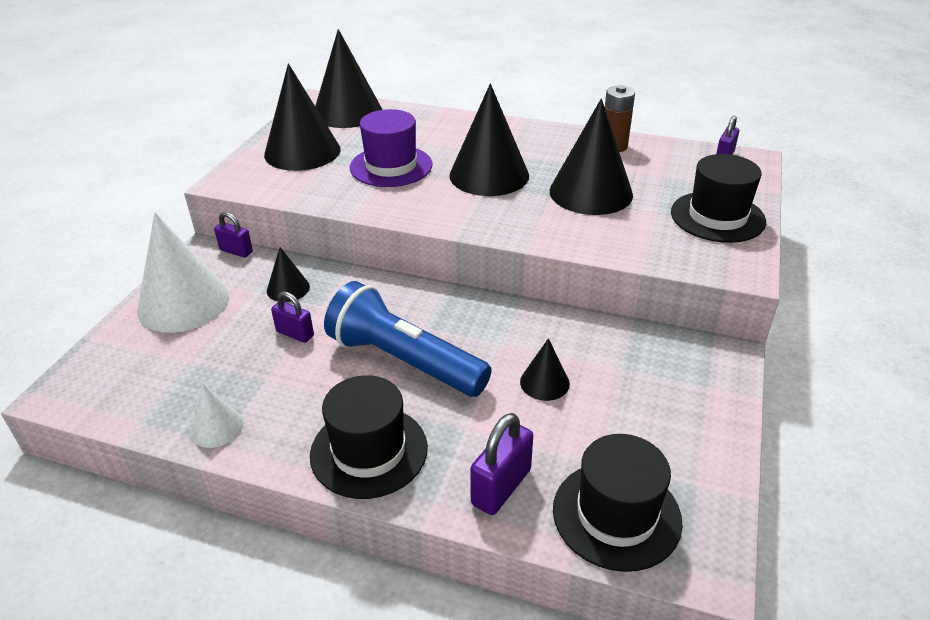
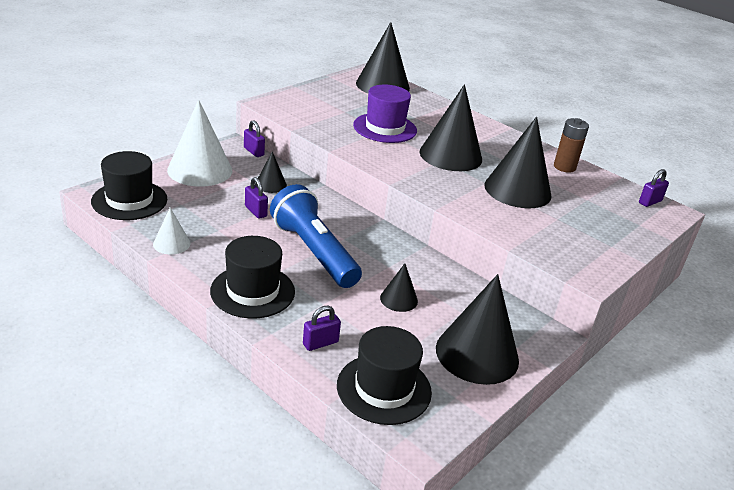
camera: 20 degrees right, 5 degrees down
(302, 152) = (331, 100): black cone -> black cone (477, 354)
(501, 487) = (320, 343): purple padlock -> purple padlock, size x0.66
(717, 217) = (603, 237): black hat -> black hat (129, 200)

